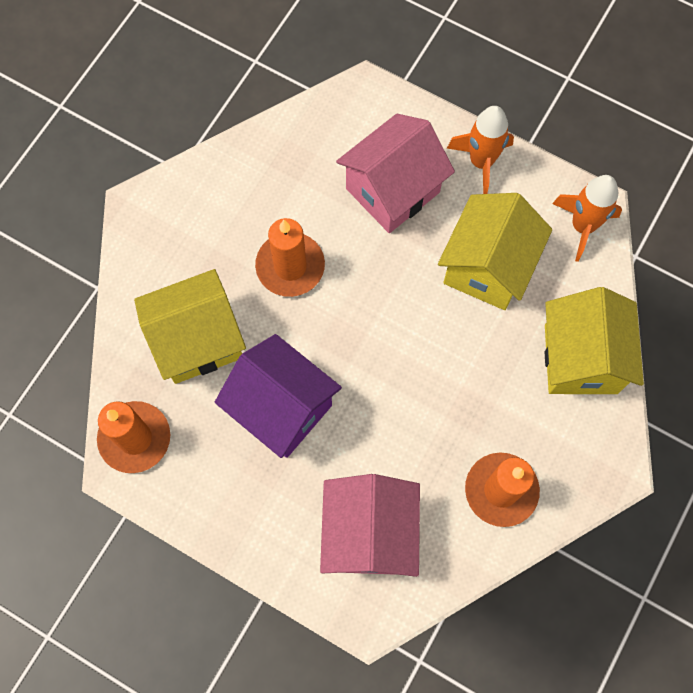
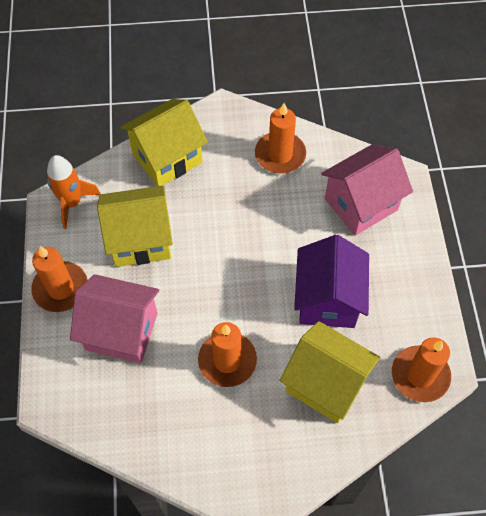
camera: 125 degrees left, 10 degrees down
(481, 162) = (60, 288): orange rocket -> orange candle

